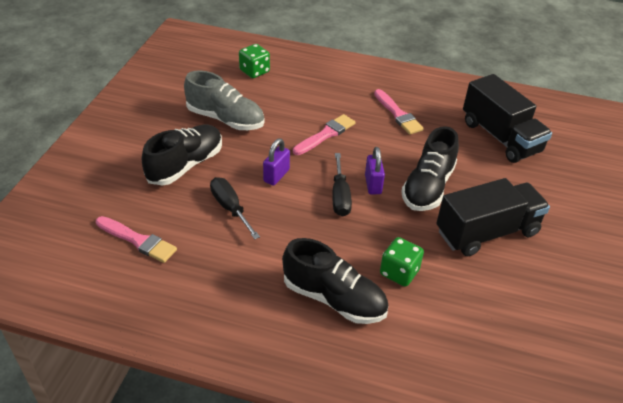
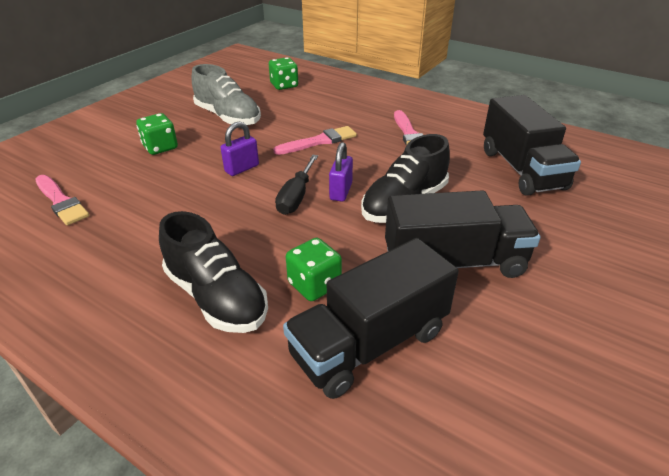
camera: 20 degrees right, 5 degrees down
(185, 165) = (160, 147): black shoe -> green dice
(230, 208) = (173, 189): black screwdriver -> none
(460, 308) = (369, 343): none -> black truck

